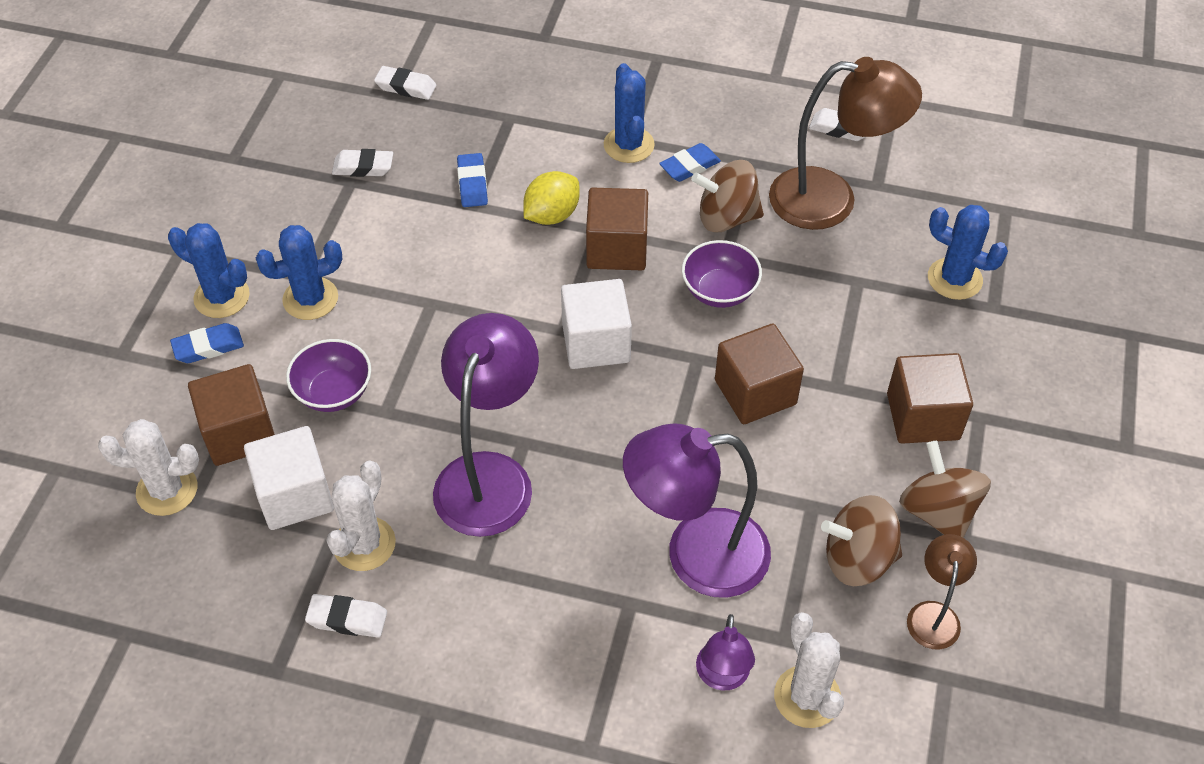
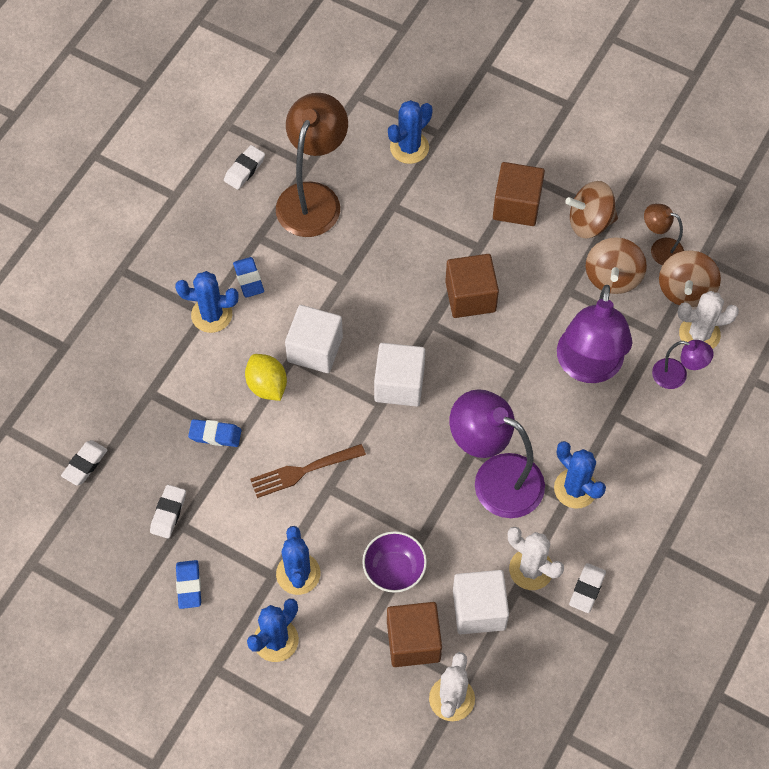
camera: 75 degrees left, 10 degrees up
(208, 347) = (324, 656): blue eraser -> blue eraser (189, 586)
(447, 273) = (303, 471): none -> brown fork
(498, 575) = (575, 488): none -> blue cactus
(617, 248) = (315, 349): brown cube -> white cube
(719, 291) = (376, 293): purple bowl -> none
(726, 218) = (308, 269): brown spinning top -> brown spinning top (685, 290)

